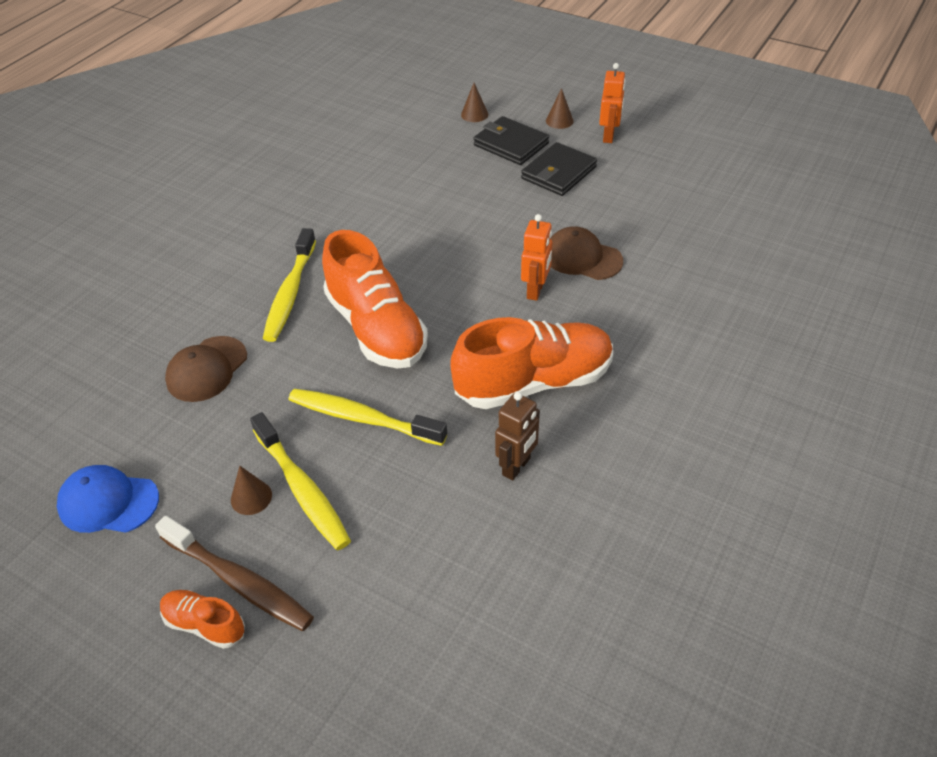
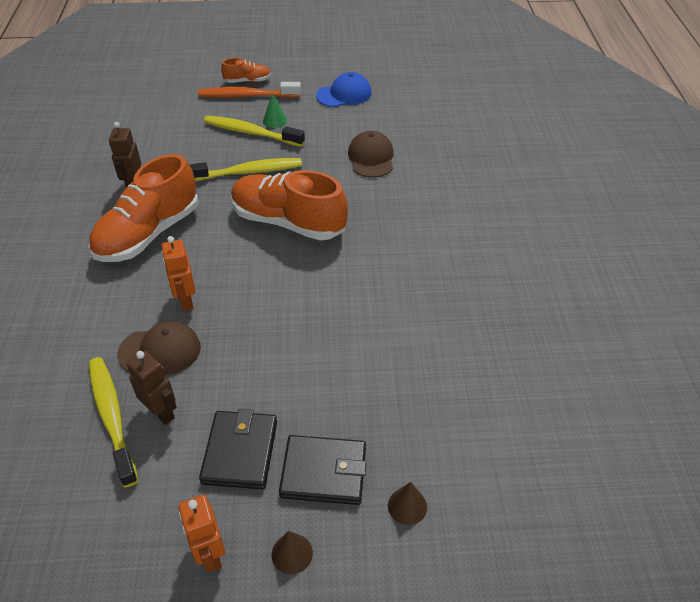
camera: 145 degrees right, 0 degrees up
(239, 581) = (246, 96): brown toothbrush -> orange toothbrush
(251, 497) = (274, 121): brown cone -> green cone
(290, 293) = (375, 219): yellow toothbrush -> yellow toothbrush (112, 417)
(603, 215) = (161, 412): none -> brown robot

